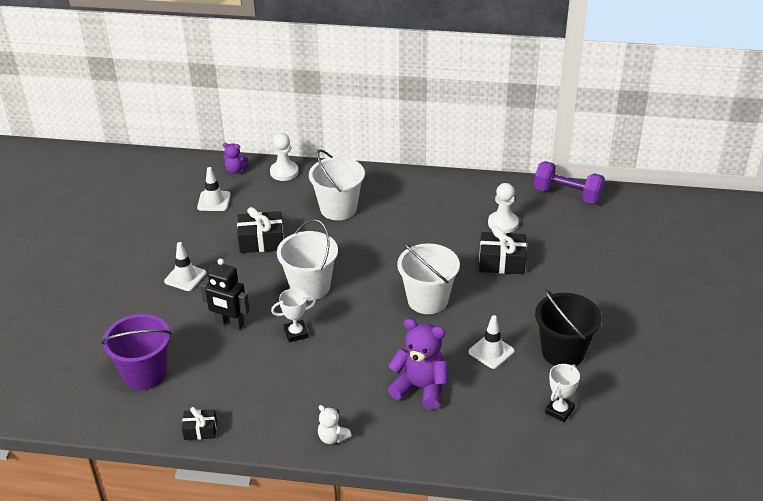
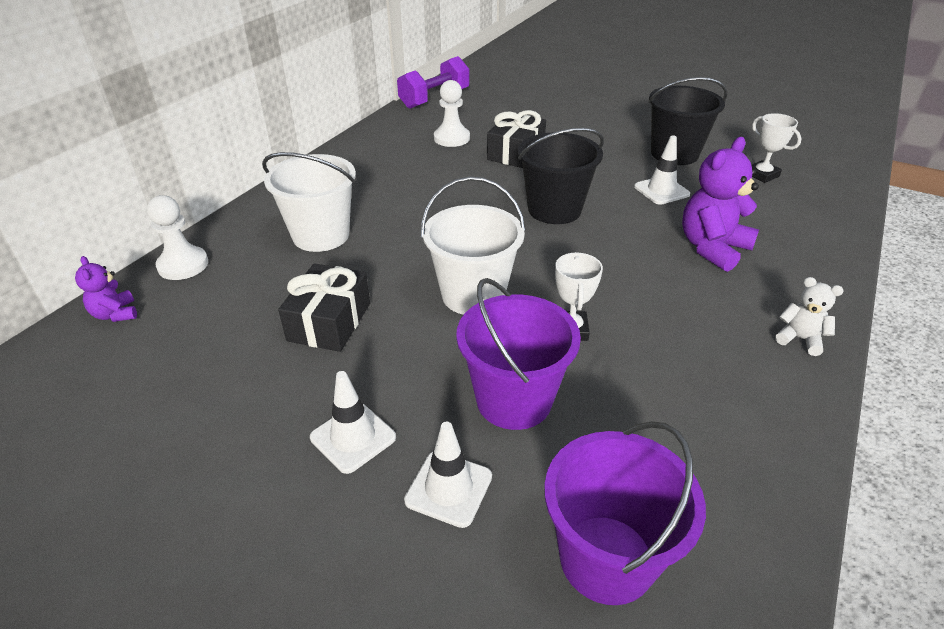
camera: 70 degrees left, 0 degrees up
(200, 430) = (777, 493): black gift -> none
(214, 201) = (171, 357): white traffic cone -> white traffic cone (448, 488)
(229, 323) = (514, 400): black robot -> purple bucket
(235, 170) = (115, 314): purple teddy bear -> purple teddy bear turned 120 degrees clockwise
(332, 437) = (799, 339): white teddy bear -> white teddy bear turned 120 degrees counterclockwise
(427, 300) = (554, 209): white bucket -> black bucket

